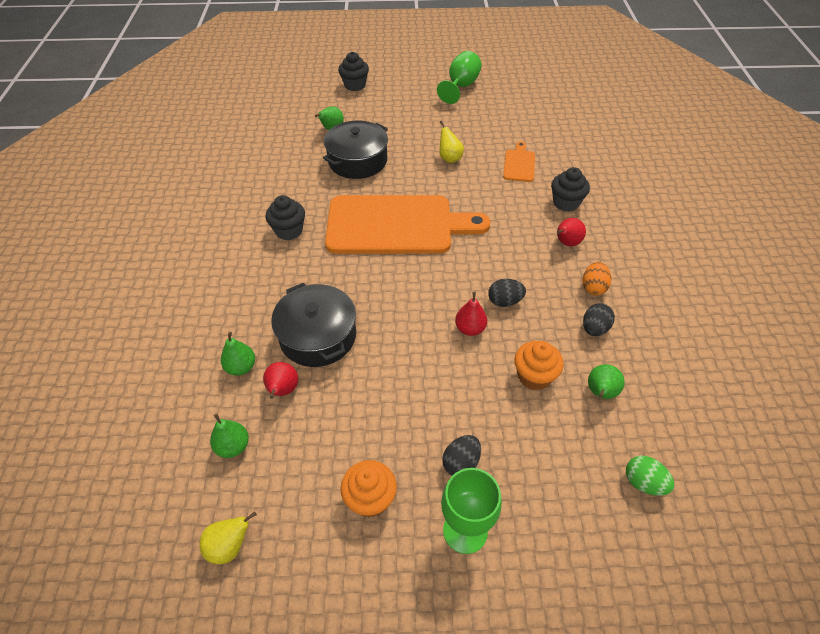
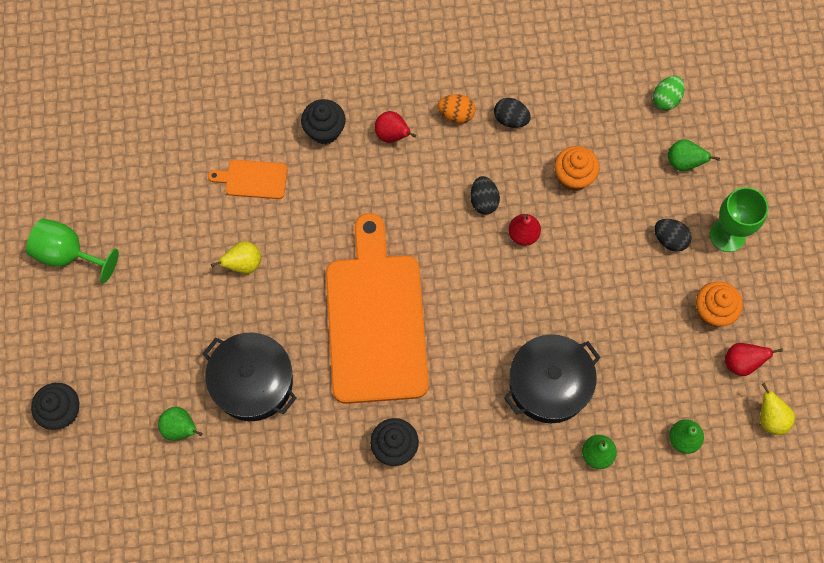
camera: 95 degrees left, 20 degrees up
(283, 390) = (618, 406): red pear -> red pear (741, 363)
(600, 393) = (584, 122): green pear -> green pear (684, 162)

